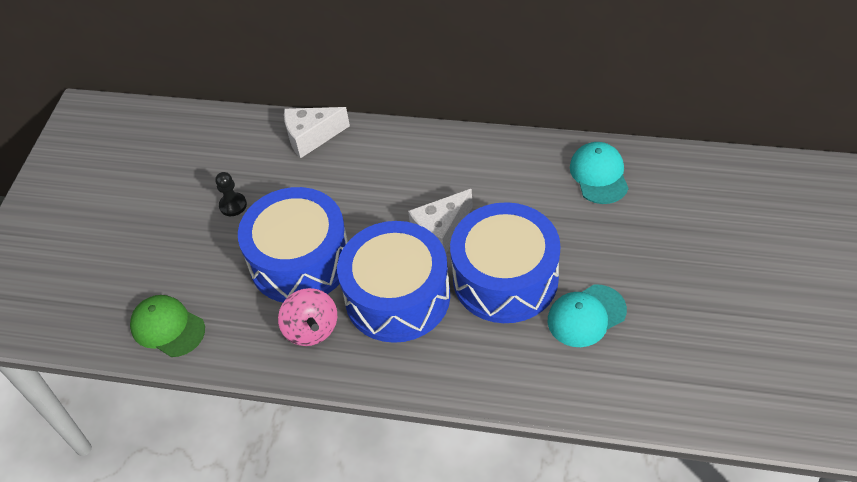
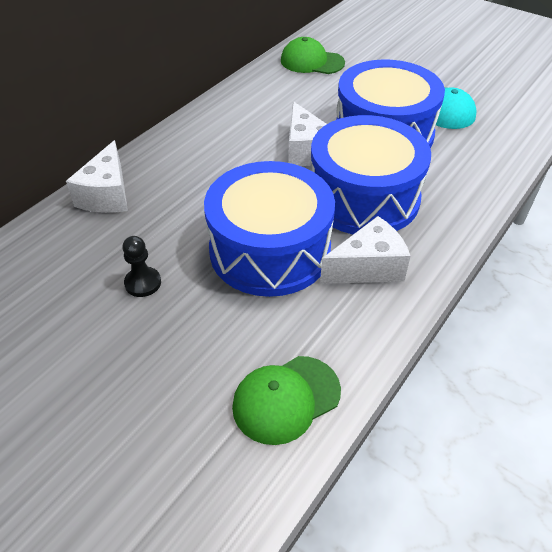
camera: 70 degrees left, 5 degrees down
(311, 329) = (368, 267): pink spinning top -> white cheese
(599, 175) = (312, 62): turquoise cap -> green cap

